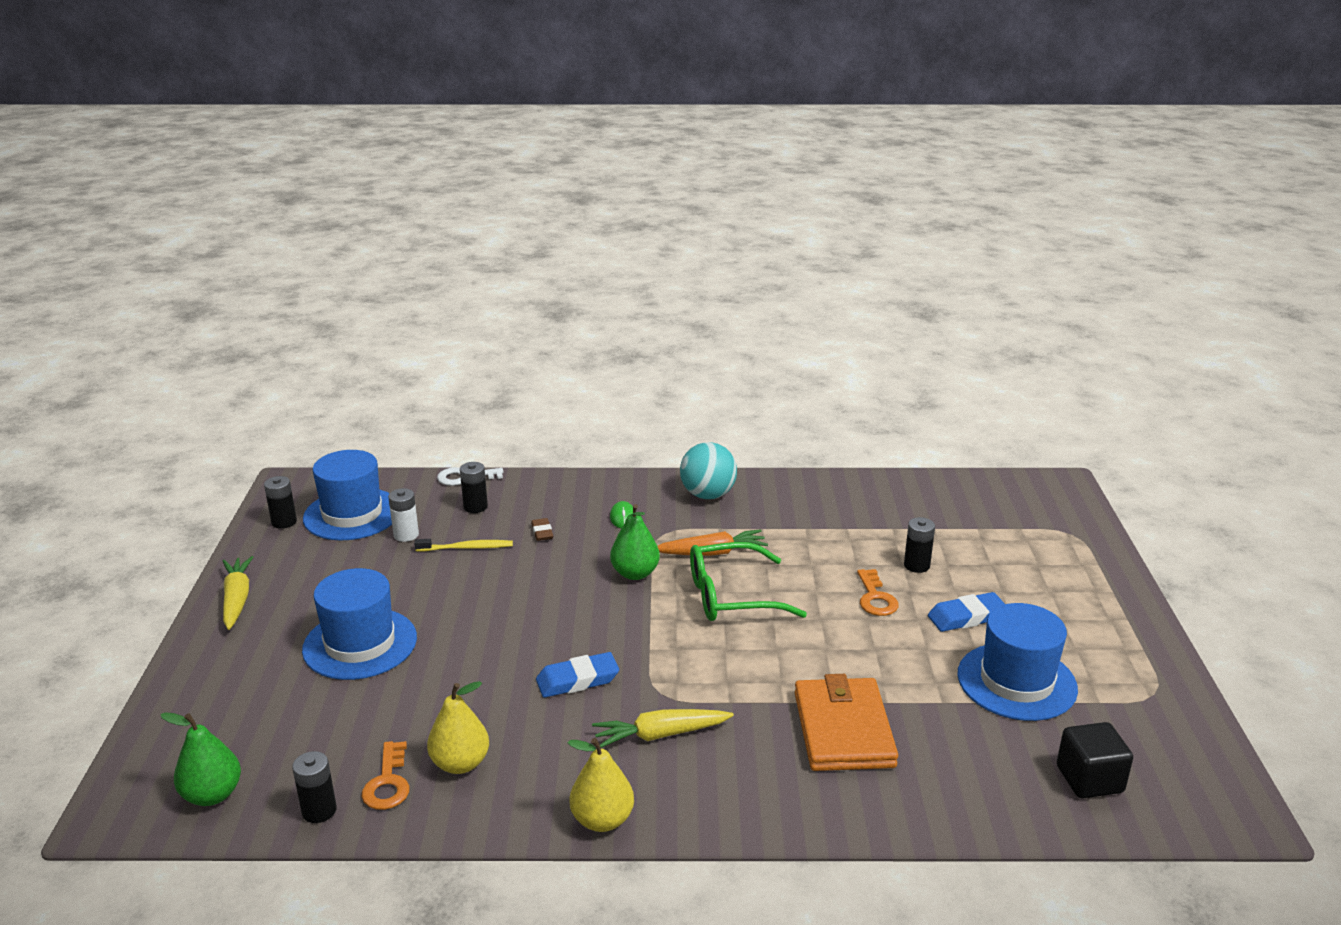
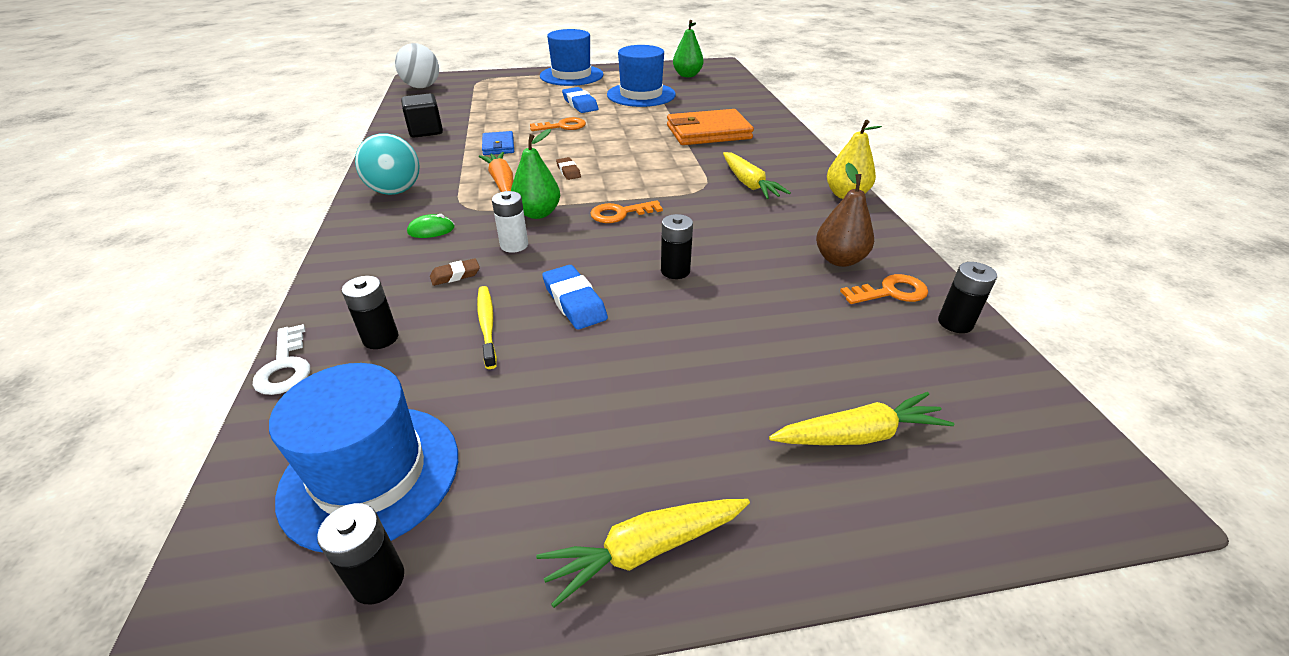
camera: 100 degrees left, 10 degrees up
(212, 795) = (1007, 407): green pear -> green pear (687, 75)
(247, 702) = (858, 435): none -> yellow carrot
(360, 644) = (706, 366): blue hat -> blue hat (571, 75)
(406, 535) = (448, 389): white battery -> white battery (514, 245)
(460, 763) = (839, 260): yellow pear -> brown pear
(577, 680) = (704, 222): blue eraser -> blue eraser (574, 302)
(617, 624) = (620, 213): none -> orange key
(731, 596) = (568, 171): green glasses -> brown eraser
(813, 550) = (498, 146): none -> blue wallet
(916, 565) = (520, 116): black battery -> black battery (675, 271)
(1029, 490) = (422, 87): none -> white ball
(1089, 779) = (713, 84): black cube -> black cube (426, 131)

